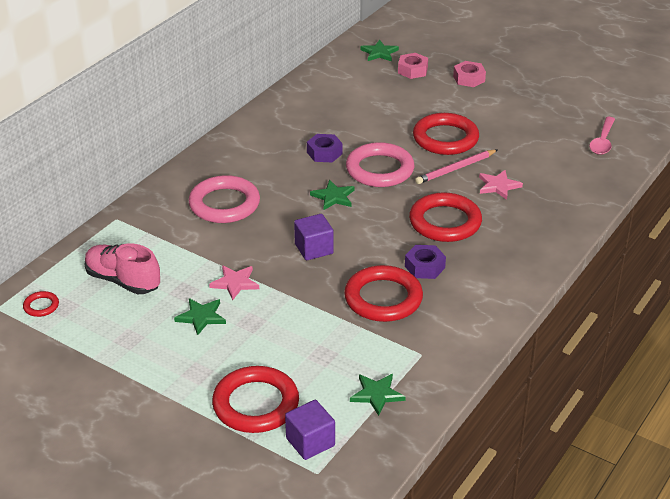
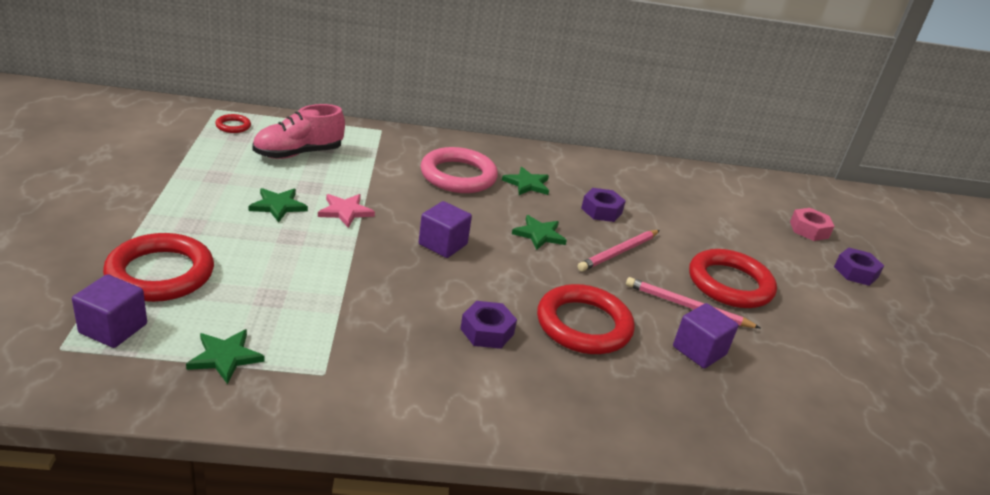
camera: 50 degrees right, 5 degrees down
(123, 281) = (298, 154): pink shoe -> pink shoe turned 120 degrees counterclockwise
(379, 53) = (803, 201): green star -> green star (527, 184)
(379, 169) = (619, 252): pink ring -> pink pencil
(383, 298) = (402, 315): red ring -> none
(469, 79) = (855, 272): pink nut -> purple nut
(498, 186) = (699, 350): pink star -> purple cube
(602, 141) = (910, 425): pink spoon -> none

